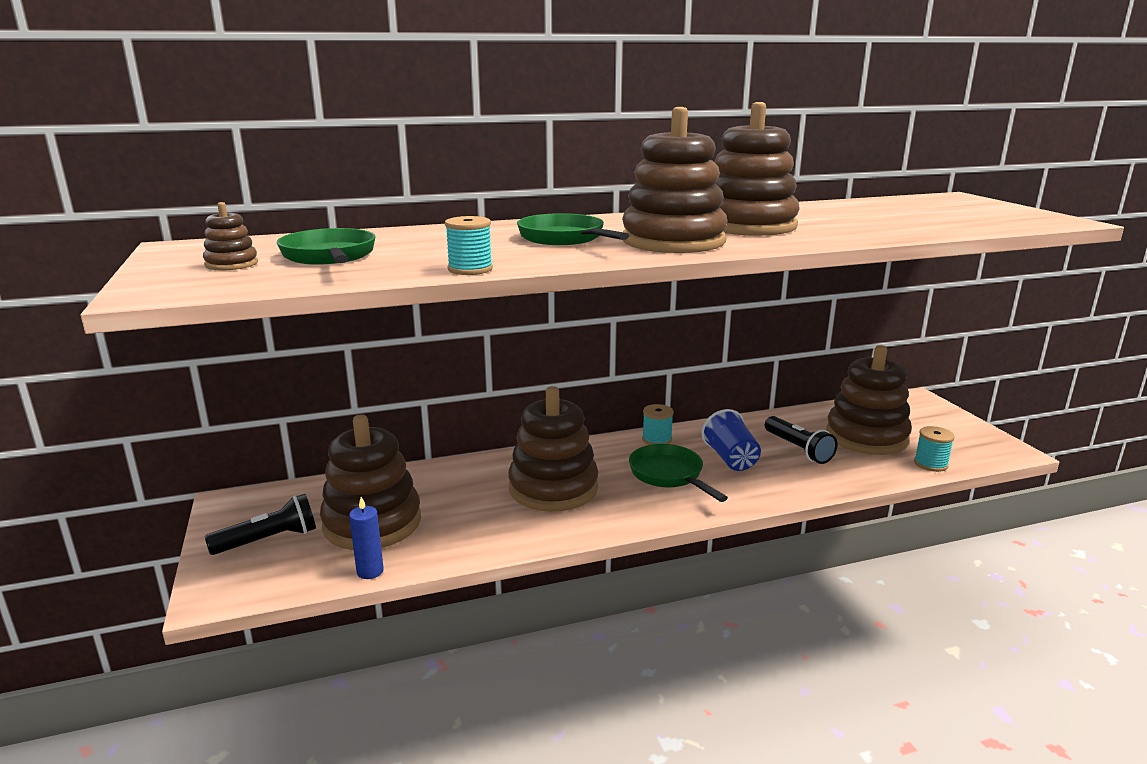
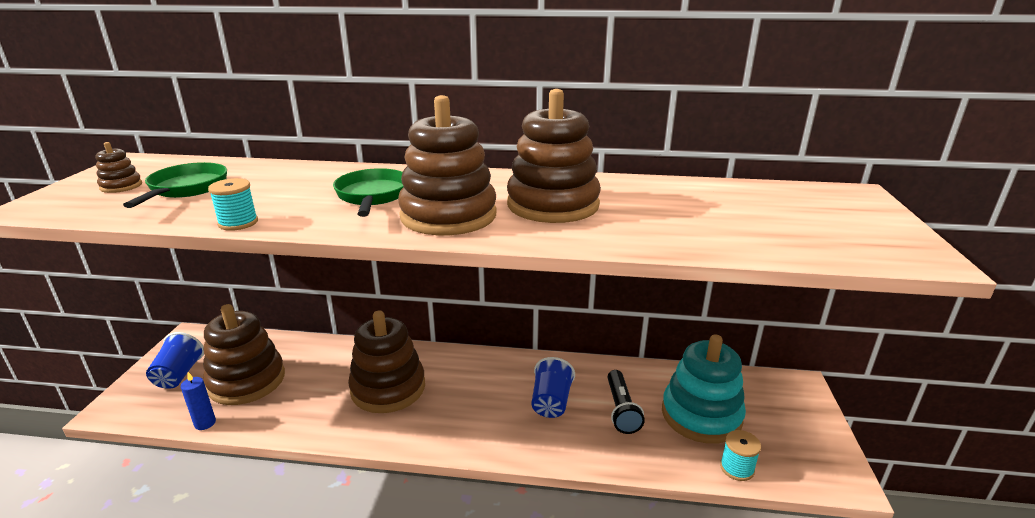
camera: 25 degrees right, 5 degrees up
(269, 540) = (179, 375): black flashlight -> blue cup
(657, 440) = (510, 363): turquoise spool -> none
(669, 475) = (484, 403): green pan -> none
(866, 437) = (701, 415): brown stacking toy -> turquoise stacking toy

